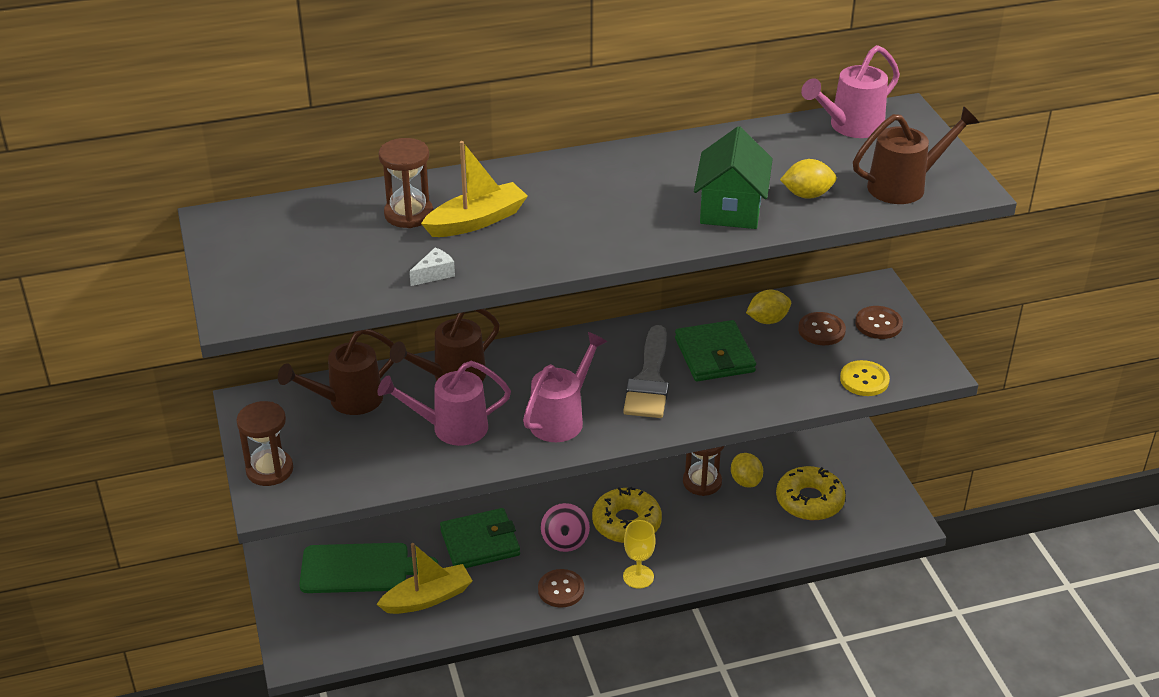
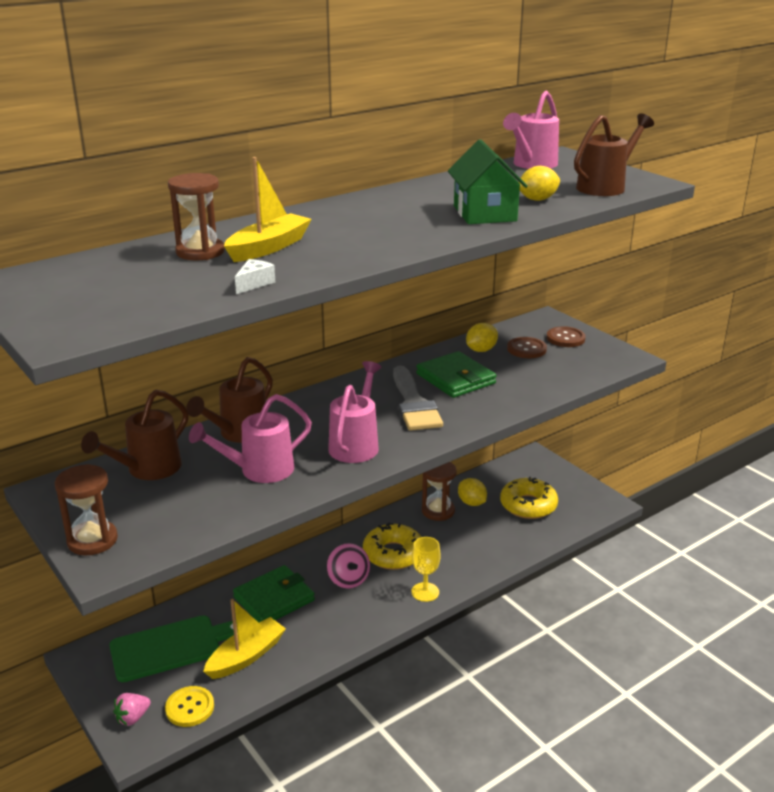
camera: 20 degrees left, 10 degrees down
(301, 631) = (132, 718): none -> pink strawberry
(561, 589) = (364, 618): brown button -> none
(864, 380) = (582, 373): yellow button -> yellow button (190, 708)

